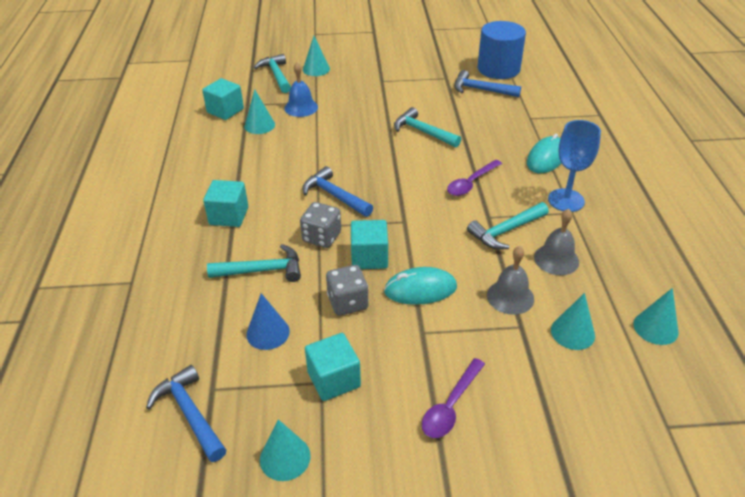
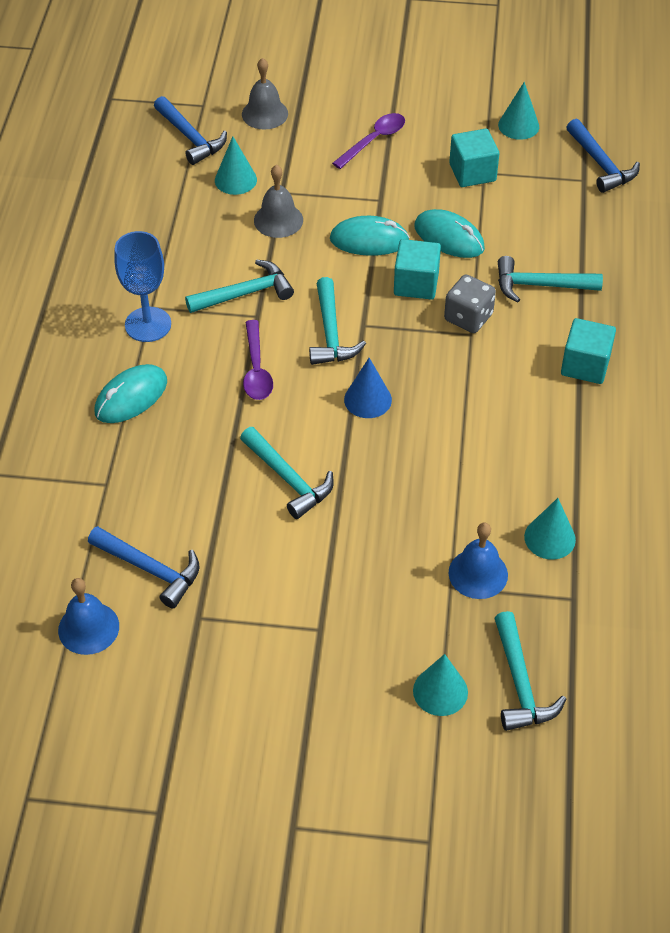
camera: 170 degrees left, 10 degrees up
(225, 111) = (611, 587): turquoise cube -> none
(268, 332) = (533, 220): blue cone -> blue cone (367, 399)
(334, 195) = (444, 377): blue hammer -> blue hammer (190, 137)
(348, 302) = (449, 237): grey dice -> turquoise mouse
(427, 212) = (330, 333): none -> turquoise hammer
(471, 183) = (256, 369): purple spoon -> purple spoon turned 120 degrees clockwise
(498, 69) = (88, 628): blue cylinder -> blue bell
(556, 259) = (207, 252): grey bell -> grey bell (265, 114)
(655, 328) = (154, 173): turquoise cone -> none

